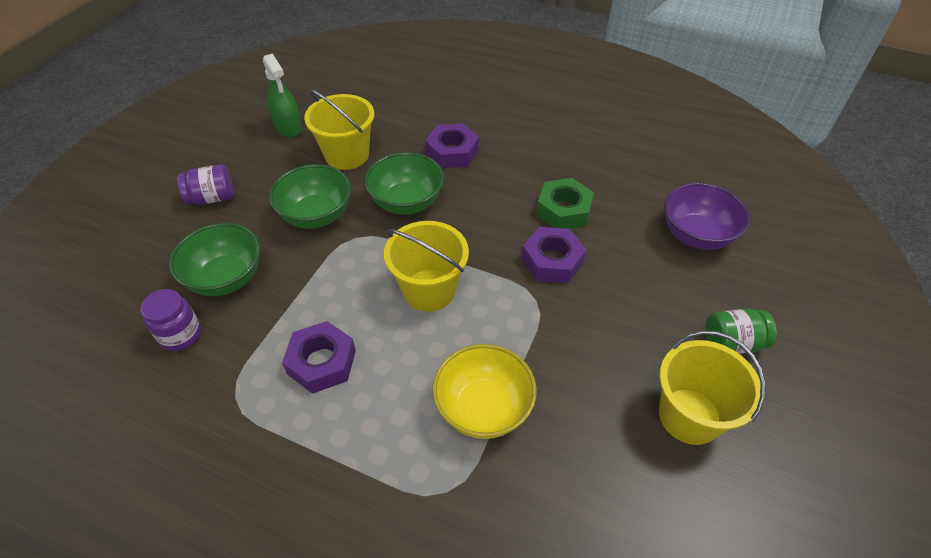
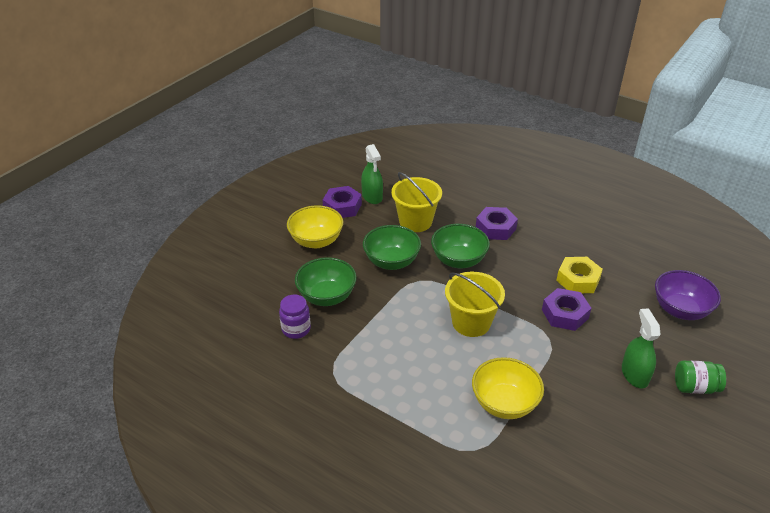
camera: 10 degrees right, 10 degrees down
(212, 198) = (316, 241): purple jar -> yellow bowl
(322, 362) = (392, 359): purple nut -> purple nut (342, 207)
(563, 210) = (578, 280): green nut -> yellow nut
(652, 336) = (634, 374): none -> green spray bottle
(689, 416) = (654, 429): yellow bucket -> none

